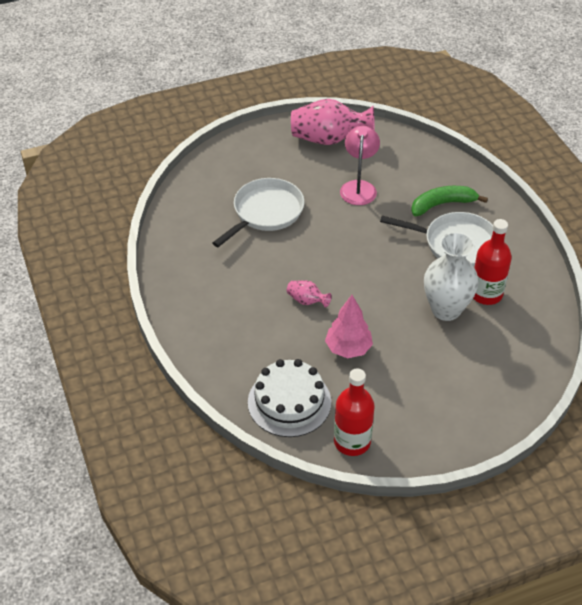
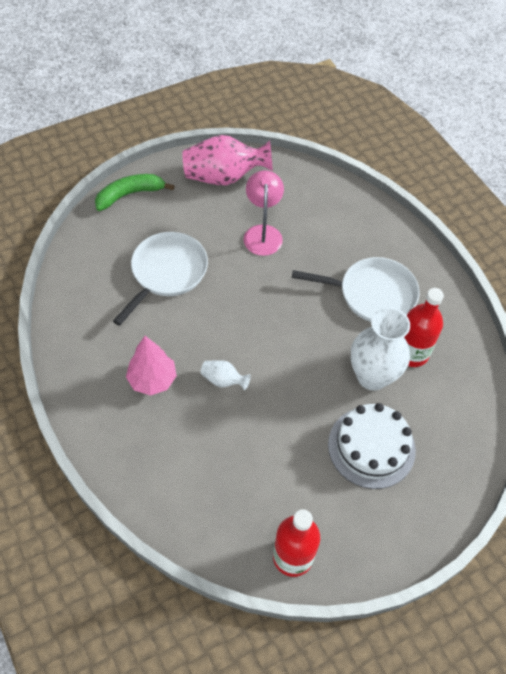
camera: 10 degrees left, 10 degrees up
(289, 402) = (218, 513): white cake -> white cake (371, 447)
(307, 301) = (223, 380): pink vase -> white vase
(348, 348) = (275, 436): pink tree -> pink tree (152, 380)
(442, 204) = (352, 247): green banana -> green banana (130, 195)

